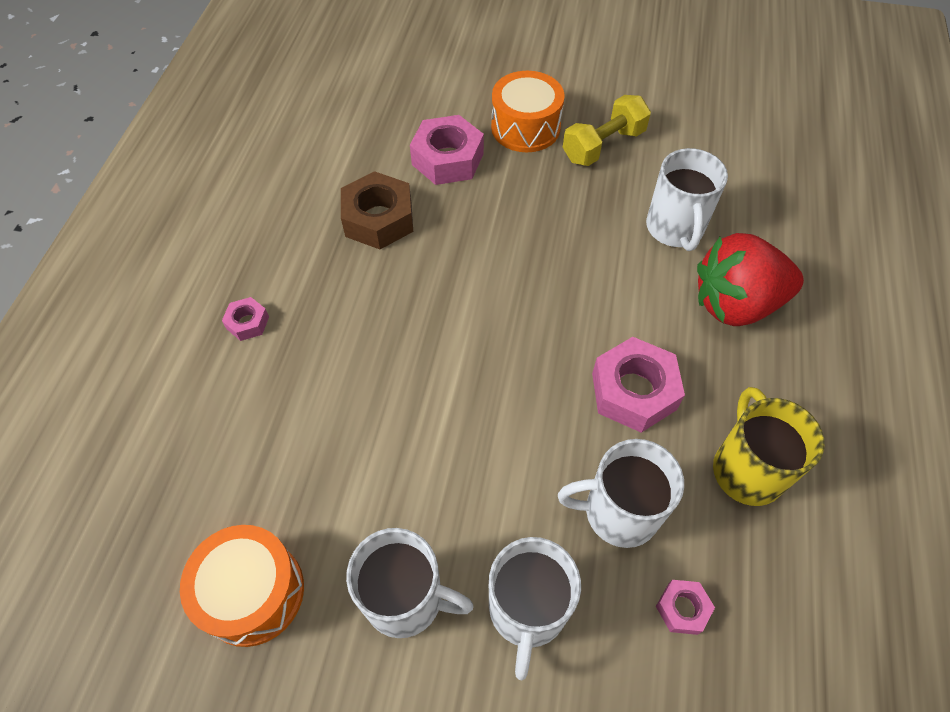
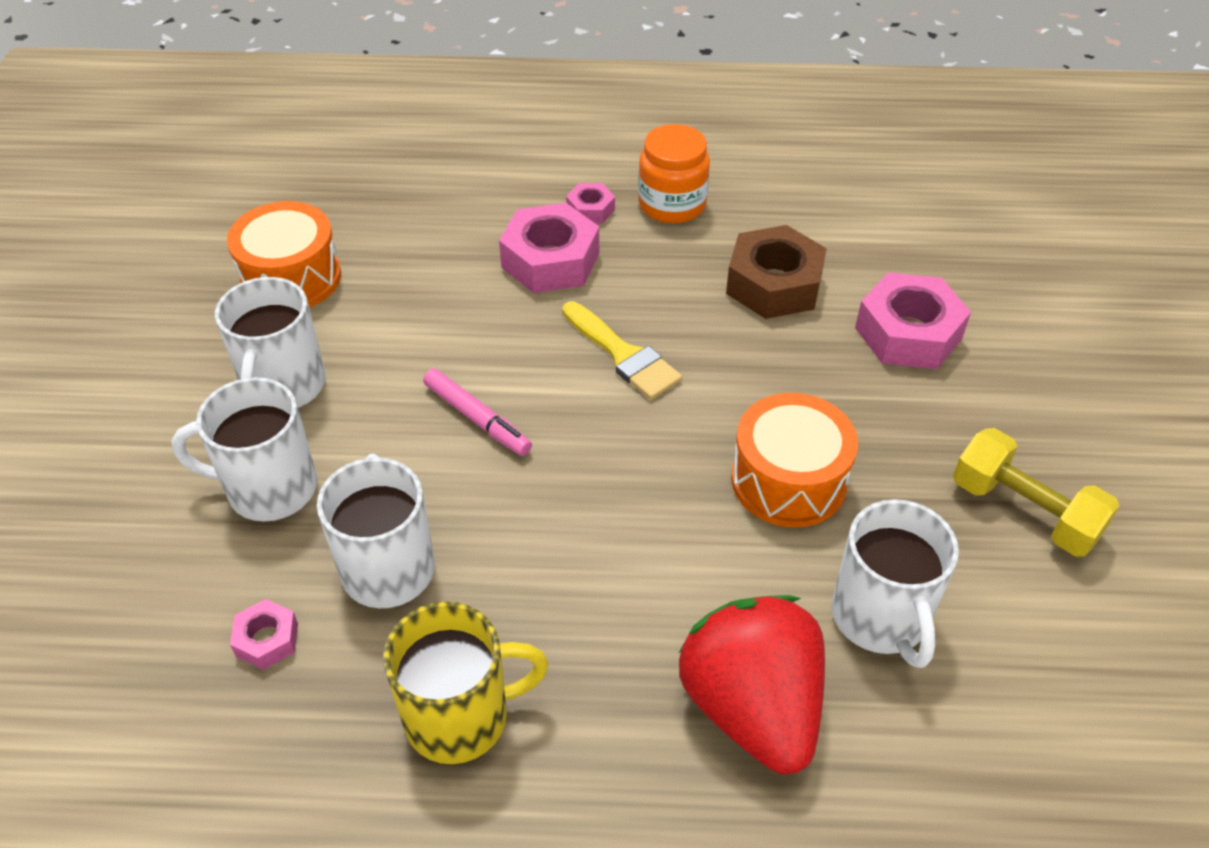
camera: 80 degrees right, 10 degrees down
(263, 265) = (672, 204): none -> orange jar
(428, 325) = (623, 355): none -> yellow brush
(475, 435) = (477, 418): none -> pink marker
(525, 127) = (1015, 410): orange drum -> orange drum (788, 480)
(634, 391) = (565, 575): pink nut -> pink nut (550, 260)
(675, 229) = (880, 618): white mug -> white mug turned 90 degrees counterclockwise

